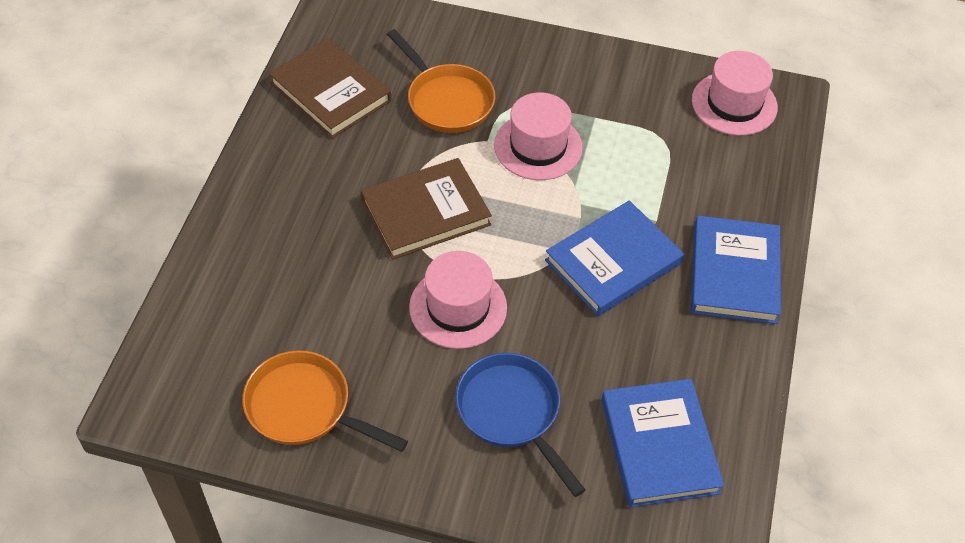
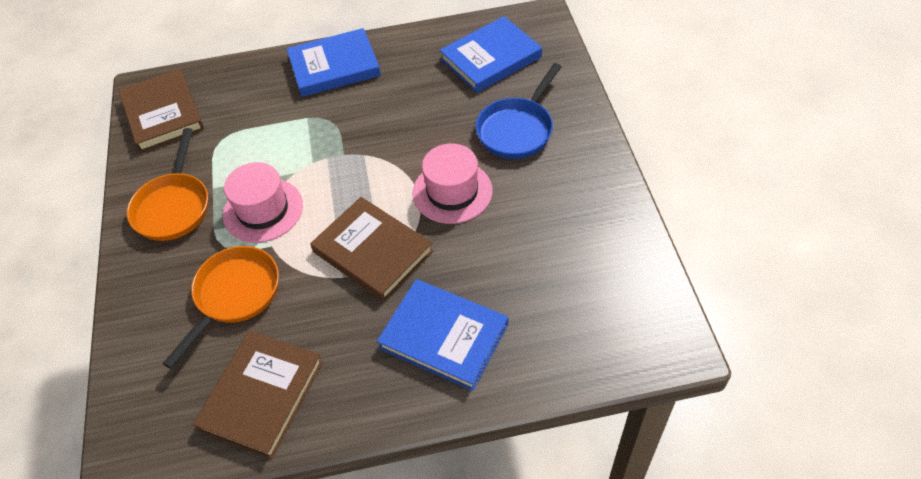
camera: 110 degrees left, 0 degrees up
(304, 407) = (596, 239): orange pan -> orange pan (174, 207)
(613, 262) = (359, 126): blue book -> blue book (444, 336)
(734, 104) = (163, 114): pink hat -> brown book

